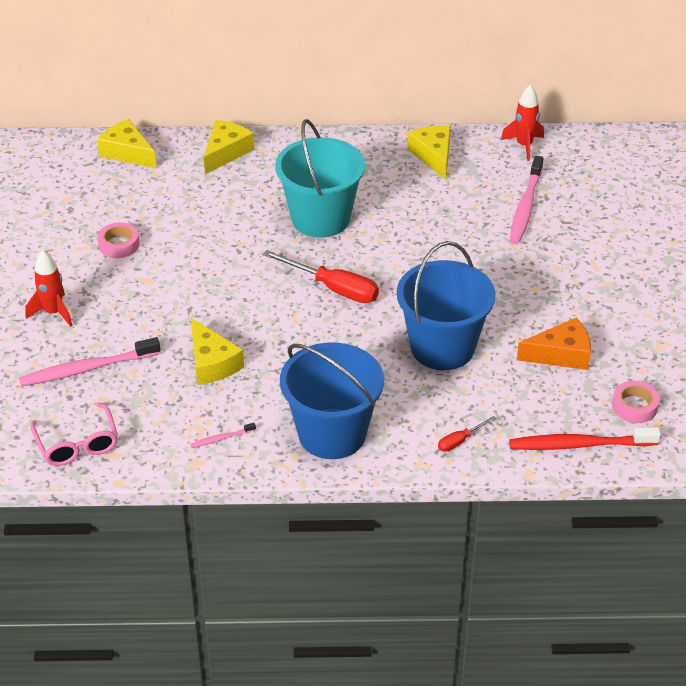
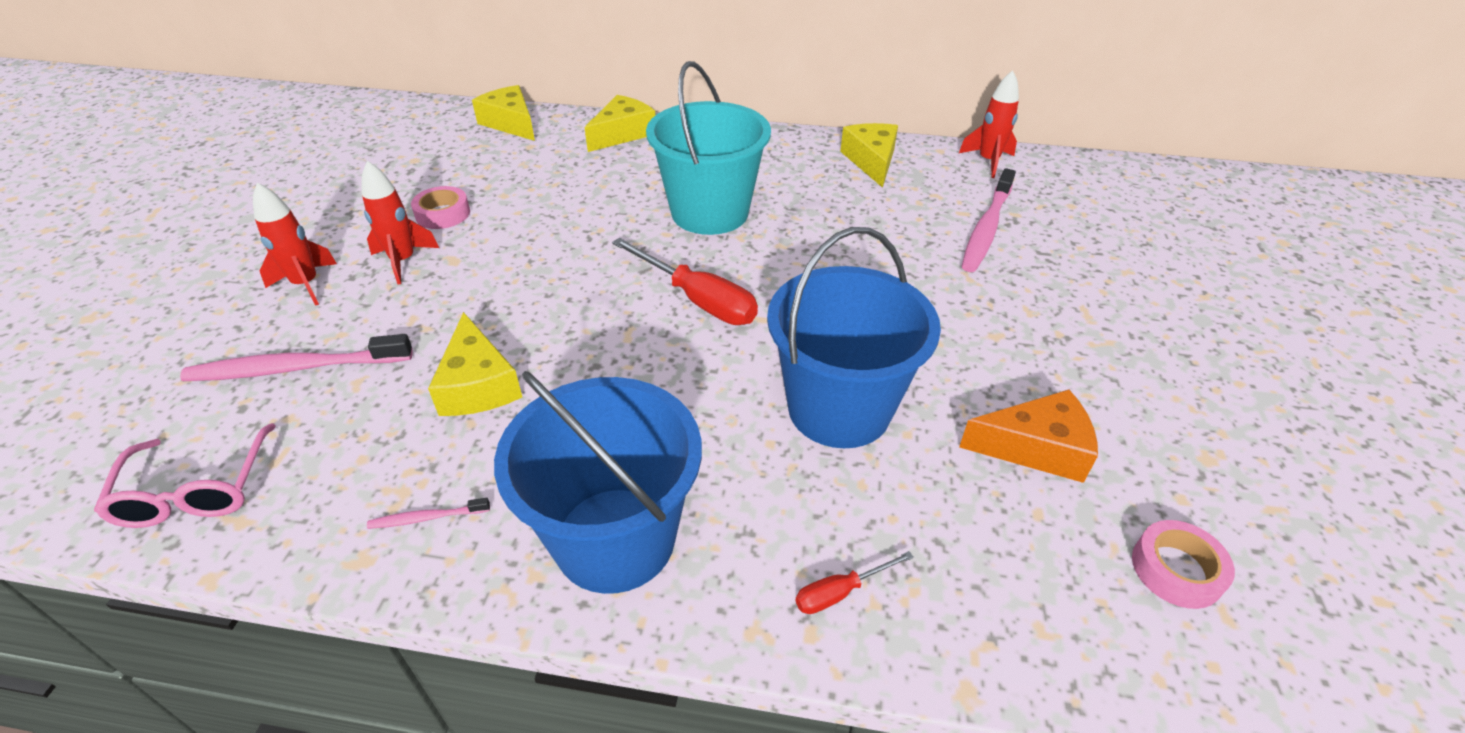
camera: 10 degrees right, 0 degrees up
(112, 286) = (403, 261): none -> red rocket
(579, 445) = (1072, 640): red toothbrush -> none

